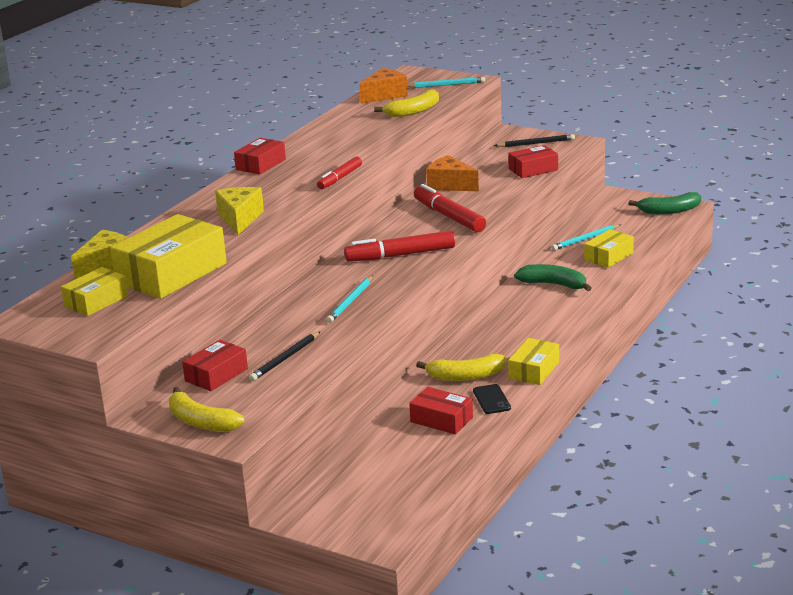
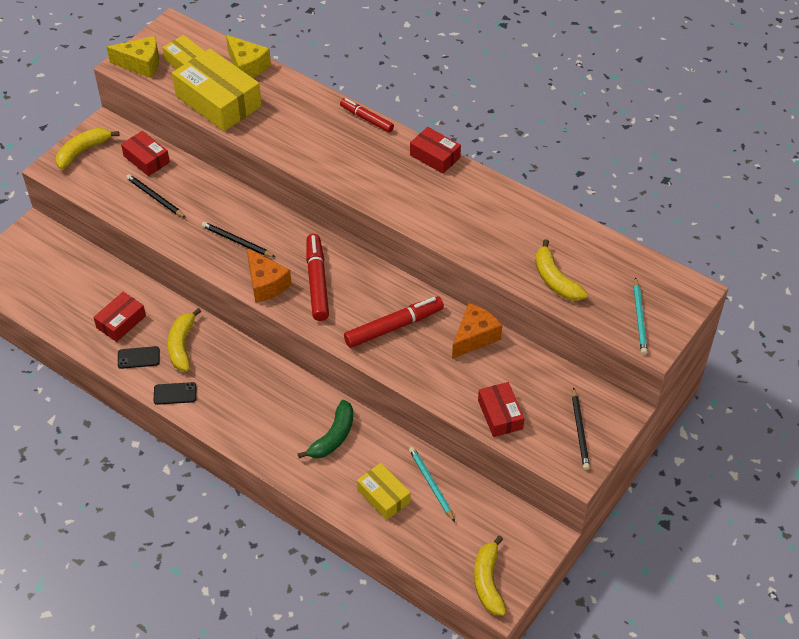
camera: 95 degrees right, 25 degrees up
(240, 219) = (311, 140): yellow cheese -> yellow cheese (141, 64)
(340, 178) = (381, 209): red marker -> red marker (366, 119)
(350, 301) = (237, 241): turquoise pencil -> black pencil
(385, 95) = (615, 261): orange cheese -> orange cheese (266, 284)
(534, 370) = (175, 394): yellow box -> black phone
(669, 211) = (488, 581): green banana -> yellow banana

